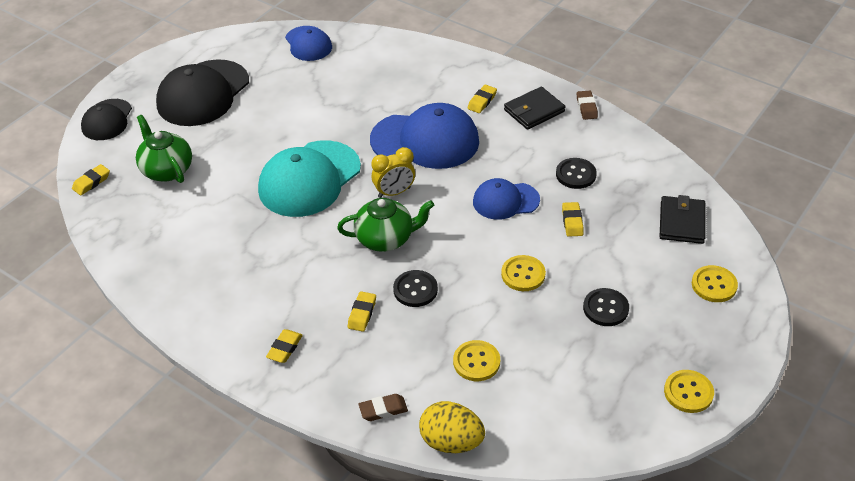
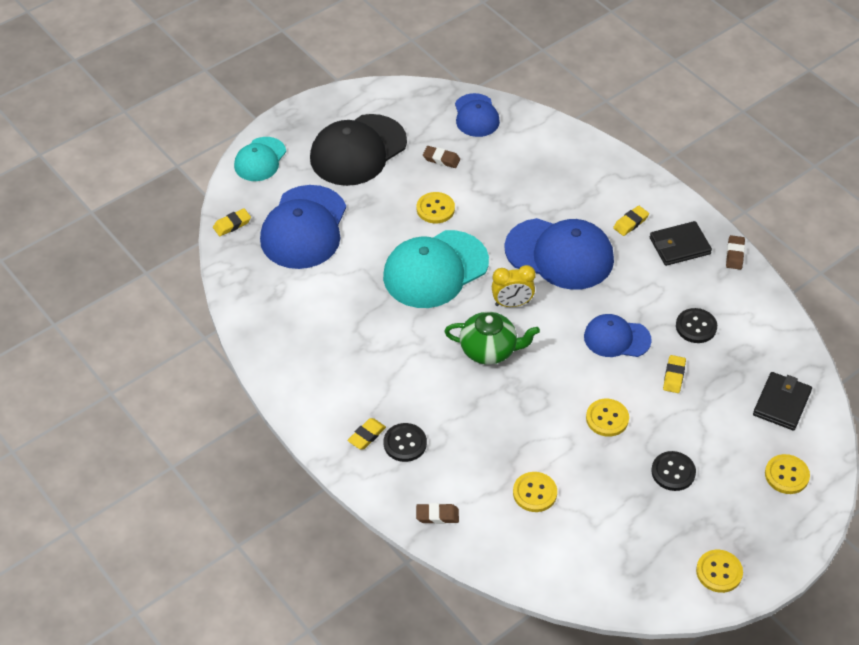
camera: 15 degrees right, 5 degrees up
(107, 120) = (260, 159): black cap -> turquoise cap
(167, 170) = (304, 228): green teapot -> blue cap
(286, 85) = (441, 159): none -> brown eraser
(293, 127) = (435, 209): none -> yellow button
(362, 314) = (445, 420): yellow eraser -> none
(415, 290) = (501, 408): black button -> black button (405, 443)
(451, 442) = (488, 560): yellow egg -> none

